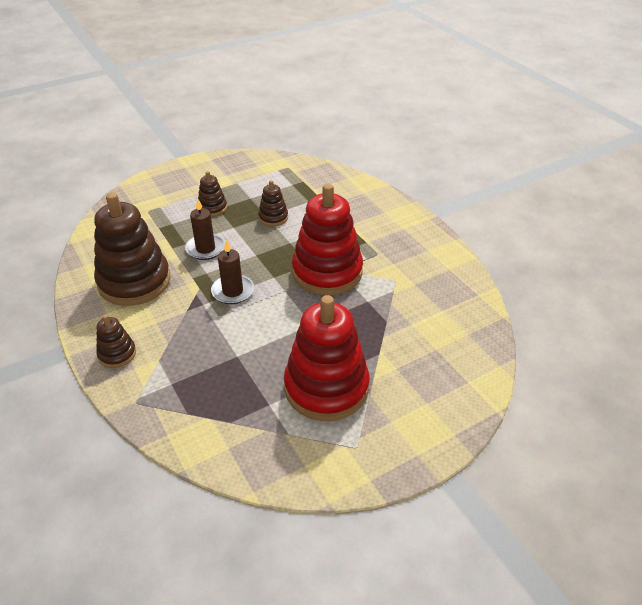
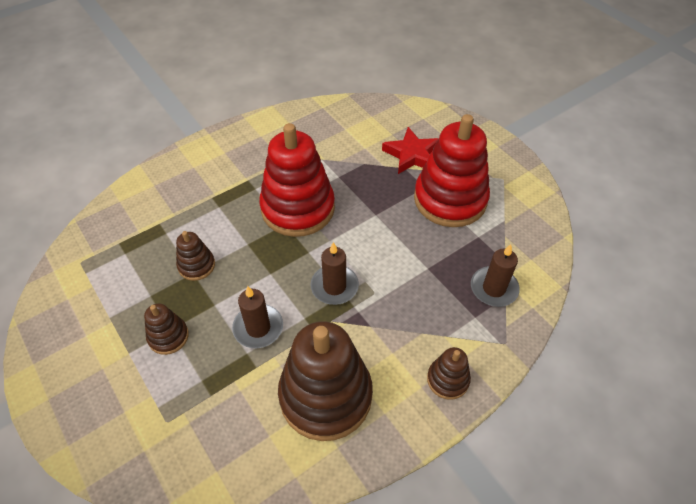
camera: 95 degrees left, 10 degrees up
(199, 405) = (494, 288): none -> brown candle
(400, 363) = (412, 155): none -> red star

